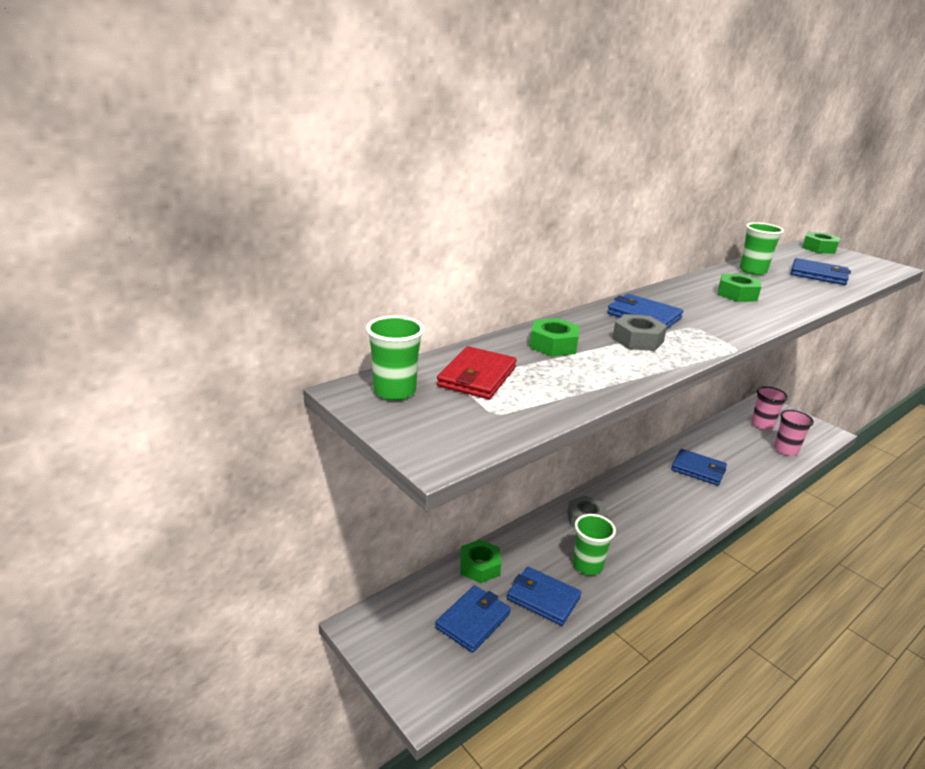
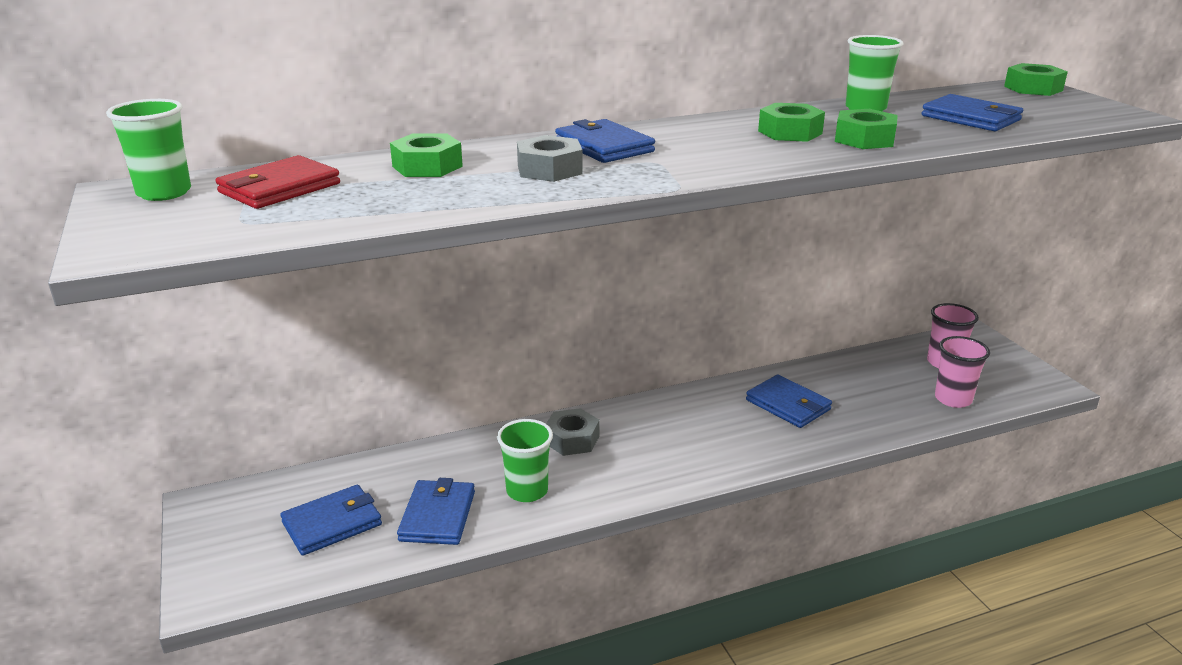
camera: 20 degrees right, 0 degrees up
(479, 566) = (390, 469): green nut -> green nut (864, 139)
(543, 598) = (438, 516): blue wallet -> blue wallet turned 45 degrees clockwise

